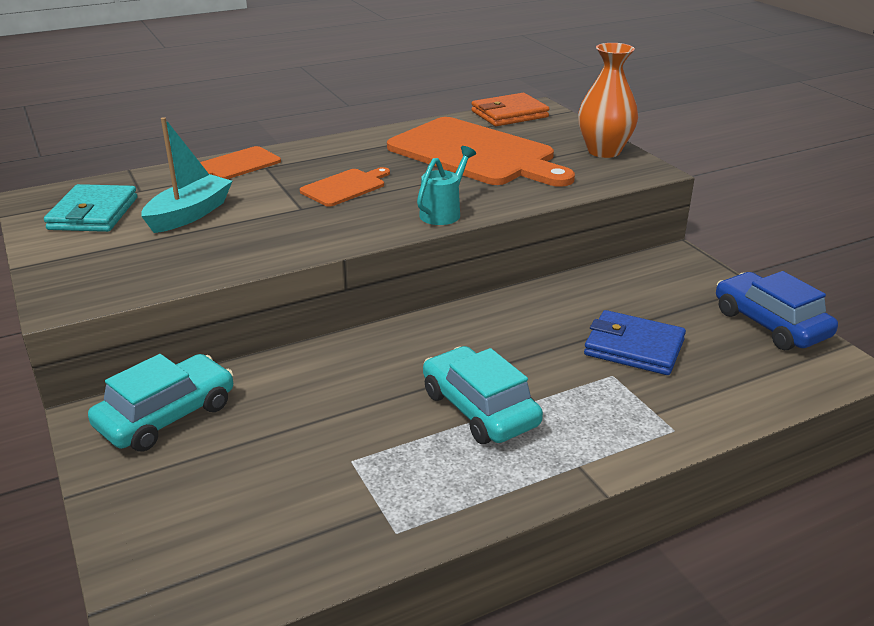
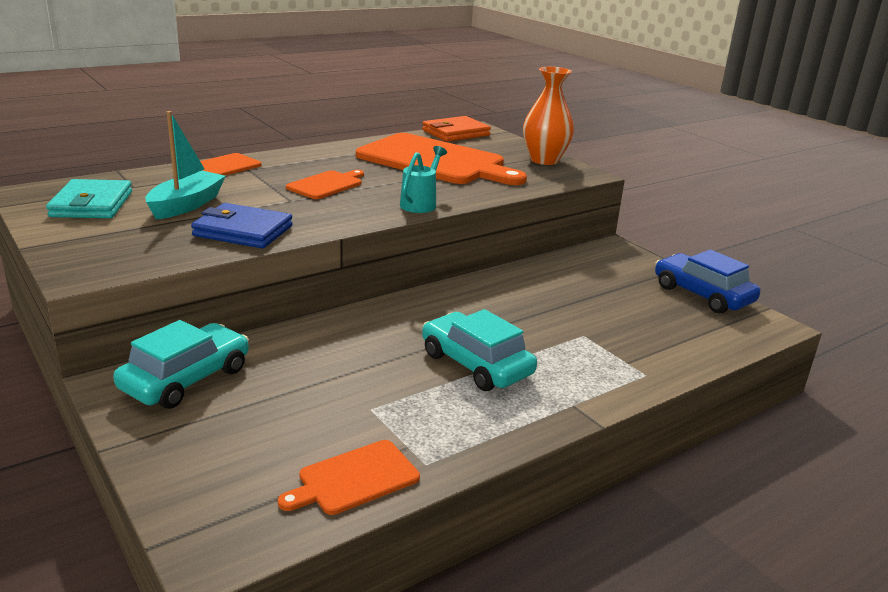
camera: 10 degrees left, 5 degrees down
(315, 546) = (354, 479): none -> orange cutting board
(634, 347) = (596, 314): blue wallet -> blue wallet (243, 231)

